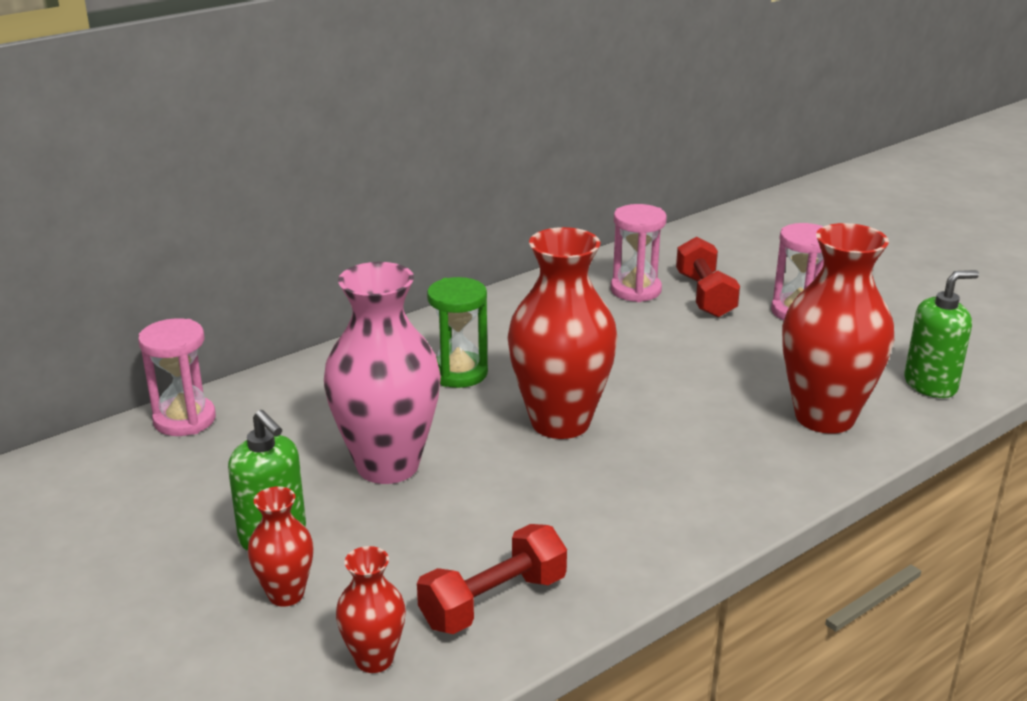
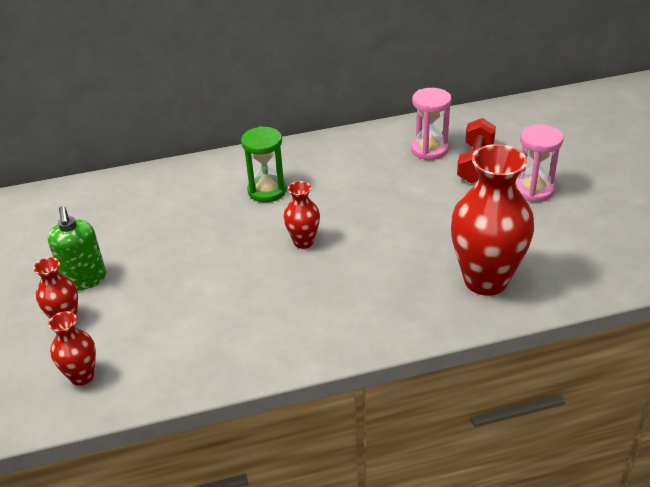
camera: 25 degrees right, 10 degrees up
(184, 420) = (90, 189): pink hourglass -> none
(387, 465) = (179, 248): pink vase -> none
(493, 602) = (172, 358): red dumbbell -> none
(560, 422) = (303, 242): red vase -> red vase, size x0.49
(930, 385) = (587, 273): green soap dispenser -> none

